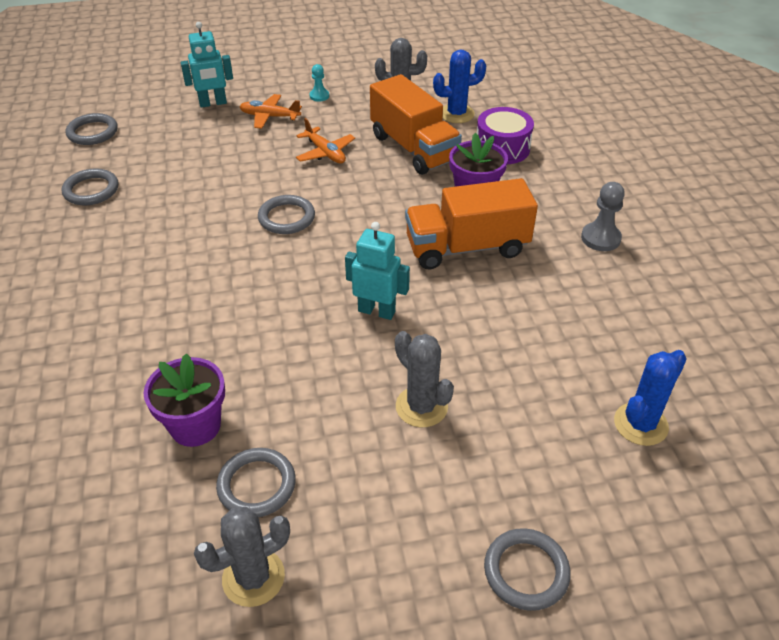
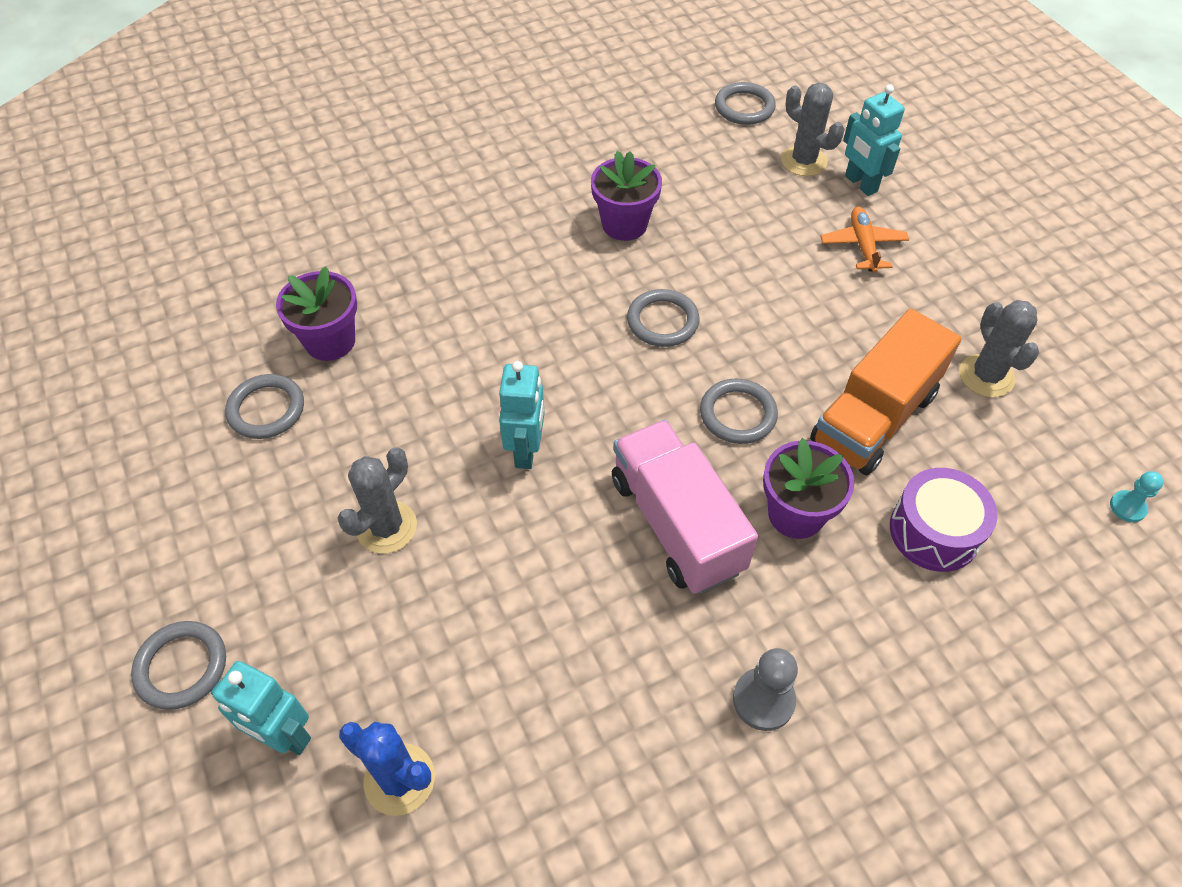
camera: 75 degrees right, 10 degrees up
(91, 190) = (642, 145): grey ring -> grey ring (737, 414)
(174, 217) = (624, 224): none -> purple flower pot
(253, 577) = (168, 436): grey cactus -> grey cactus (803, 161)
(319, 96) = (943, 281): turquoise pawn -> turquoise pawn (1127, 507)
(325, 153) = (812, 323): orange plane -> none
(456, 114) = (995, 454): blue cactus -> none
(466, 247) = (676, 524): orange truck -> pink truck
(600, 495) = (284, 736): none -> turquoise robot

